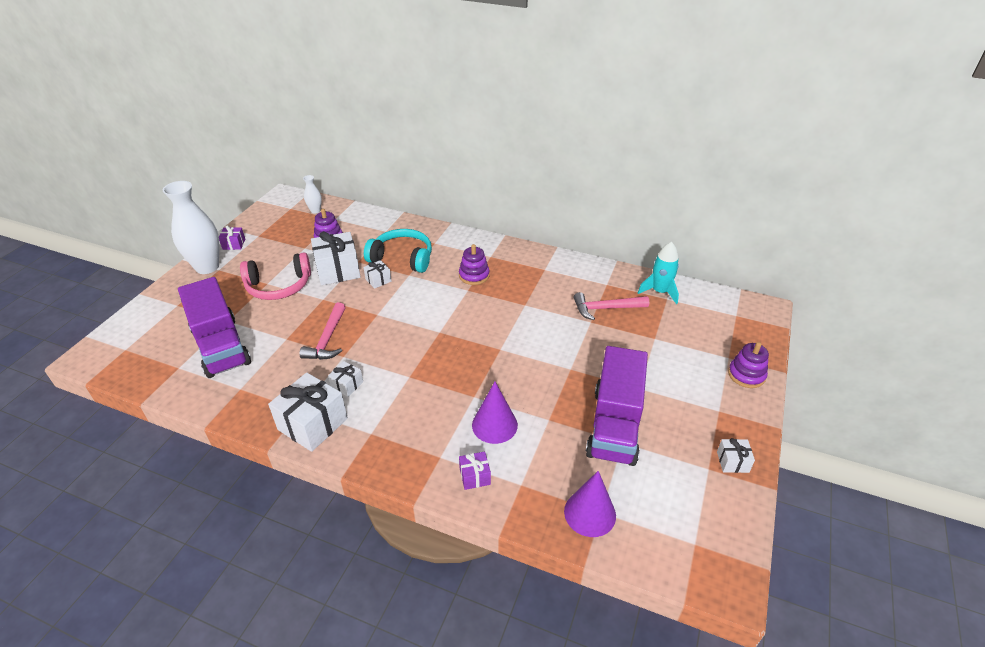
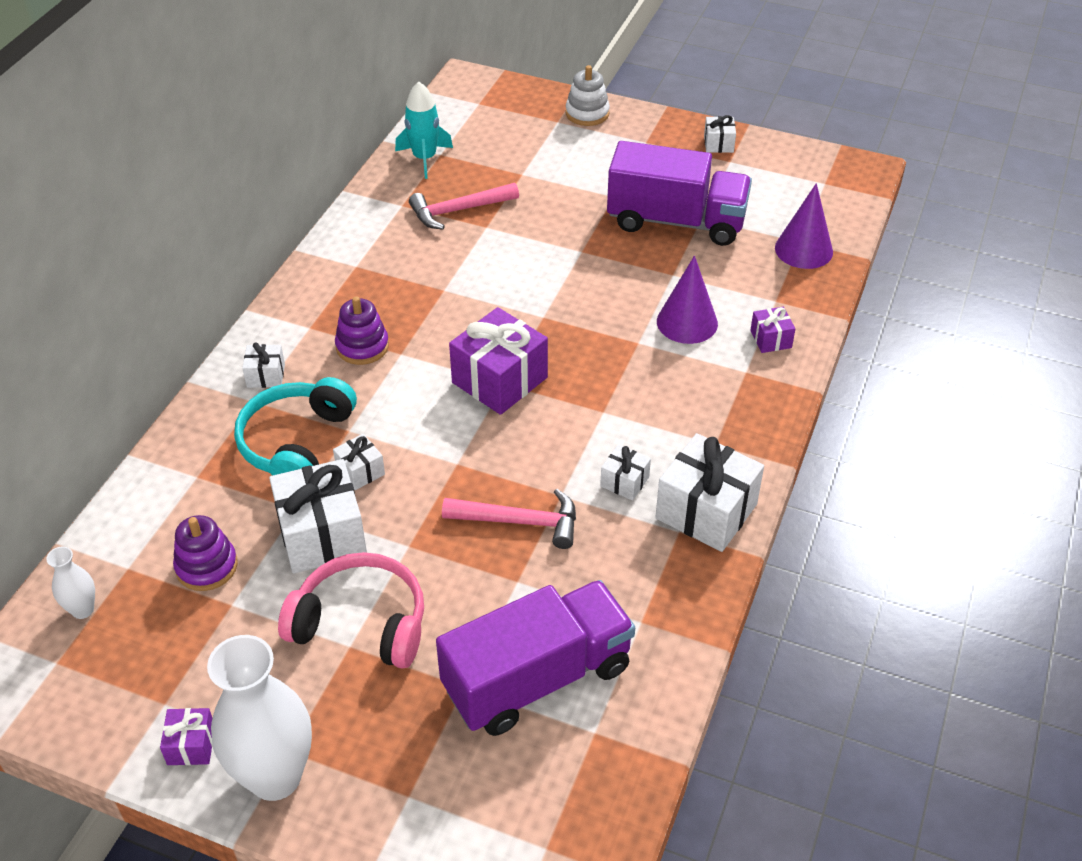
camera: 90 degrees left, 5 degrees up
(279, 286) = (361, 623): pink headphones -> pink headphones turned 60 degrees counterclockwise
(442, 330) = (499, 380): none -> purple gift
(453, 245) = (266, 375): none -> white gift
(605, 308) = (458, 210): pink hammer -> pink hammer turned 75 degrees clockwise
(746, 375) = (587, 113): purple stacking toy -> white stacking toy

